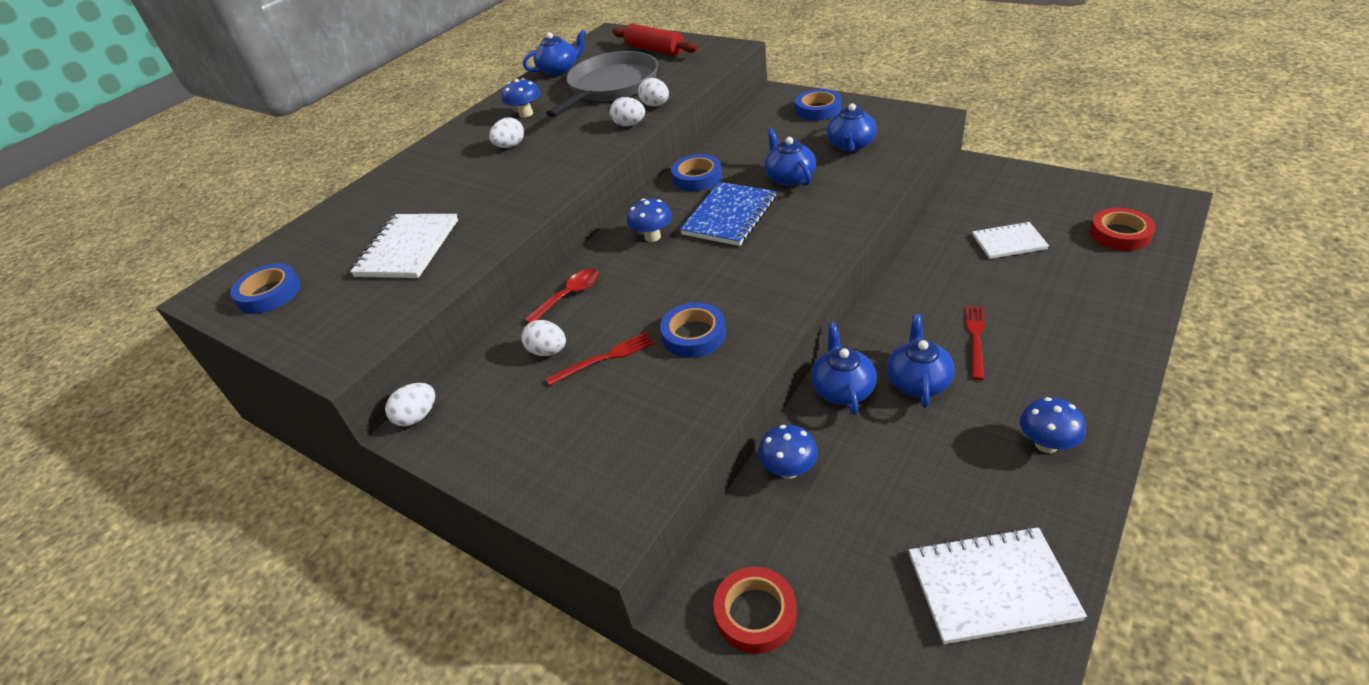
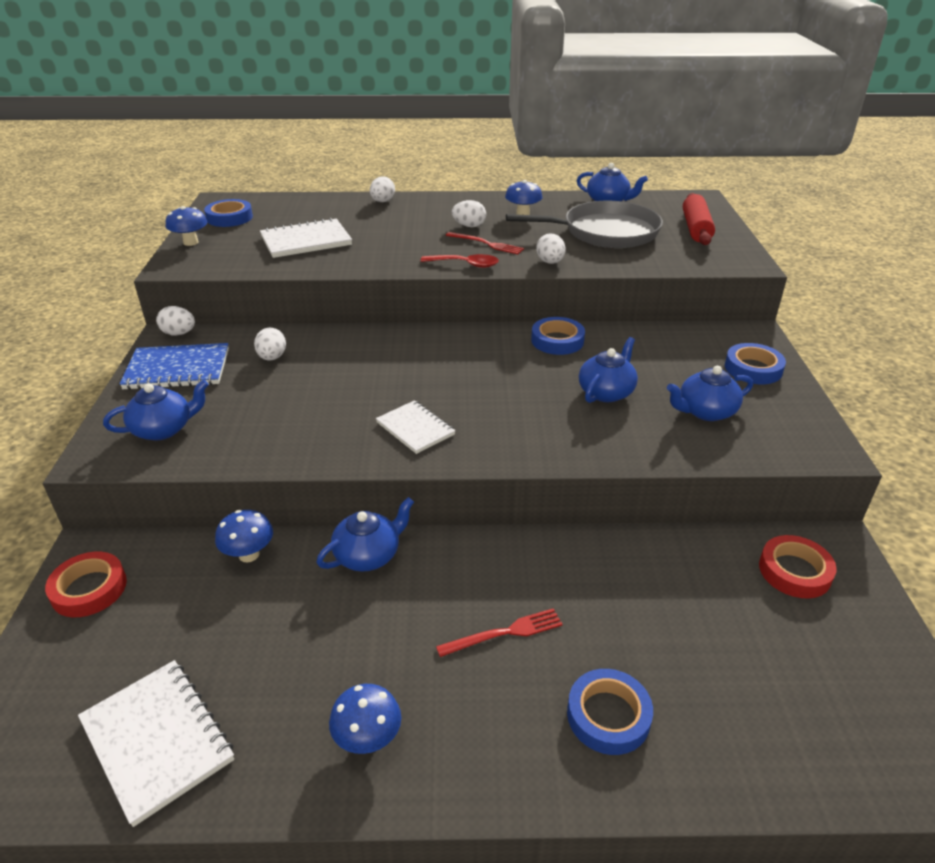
camera: 50 degrees right, 5 degrees down
(569, 296) = (343, 341): red spoon -> red spoon (465, 264)
(604, 358) = (277, 386): red fork -> red fork (486, 244)
(652, 237) = (448, 350): blue mushroom -> blue mushroom (191, 242)
(655, 105) = (595, 263): white egg -> white egg (382, 201)
(694, 335) = (330, 419): blue tape -> blue tape (608, 716)
(730, 216) = (512, 379): blue notebook -> blue notebook (177, 369)
(918, 381) = (409, 606): blue teapot -> blue teapot (163, 429)
(1009, 242) = (704, 615): white notebook -> white notebook (415, 428)
(1120, 234) = (822, 727): red tape -> red tape (794, 571)

